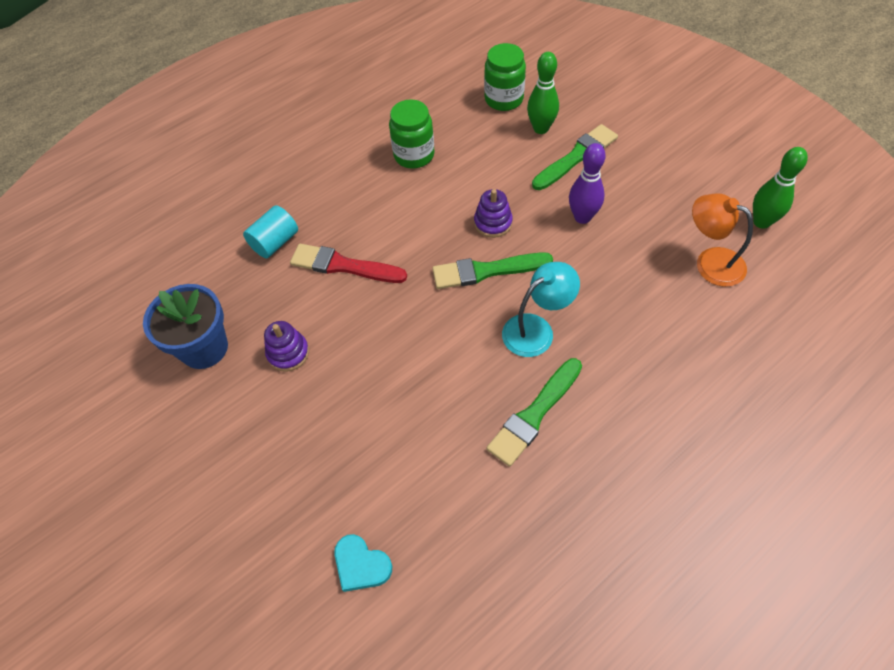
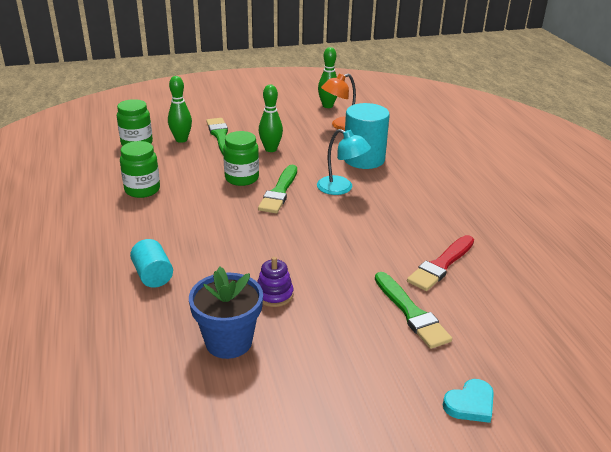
camera: 70 degrees left, 25 degrees down
(343, 266) = (214, 247): red brush -> red brush (441, 265)
(361, 565) = (475, 303): turquoise heart -> turquoise heart (470, 404)
(493, 223) = (242, 178): purple stacking toy -> green jar
(534, 414) = (402, 207): green brush -> green brush (411, 313)
(536, 329) = (341, 188): turquoise lamp -> turquoise lamp turned 135 degrees clockwise
(582, 217) = (270, 149): purple bowling pin -> green bowling pin
(632, 325) = (364, 159): none -> turquoise cylinder

